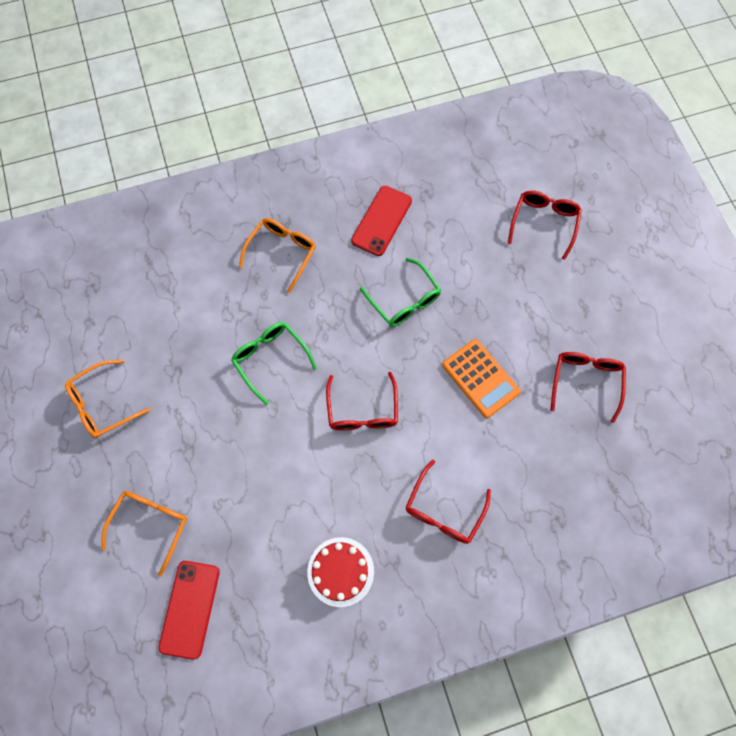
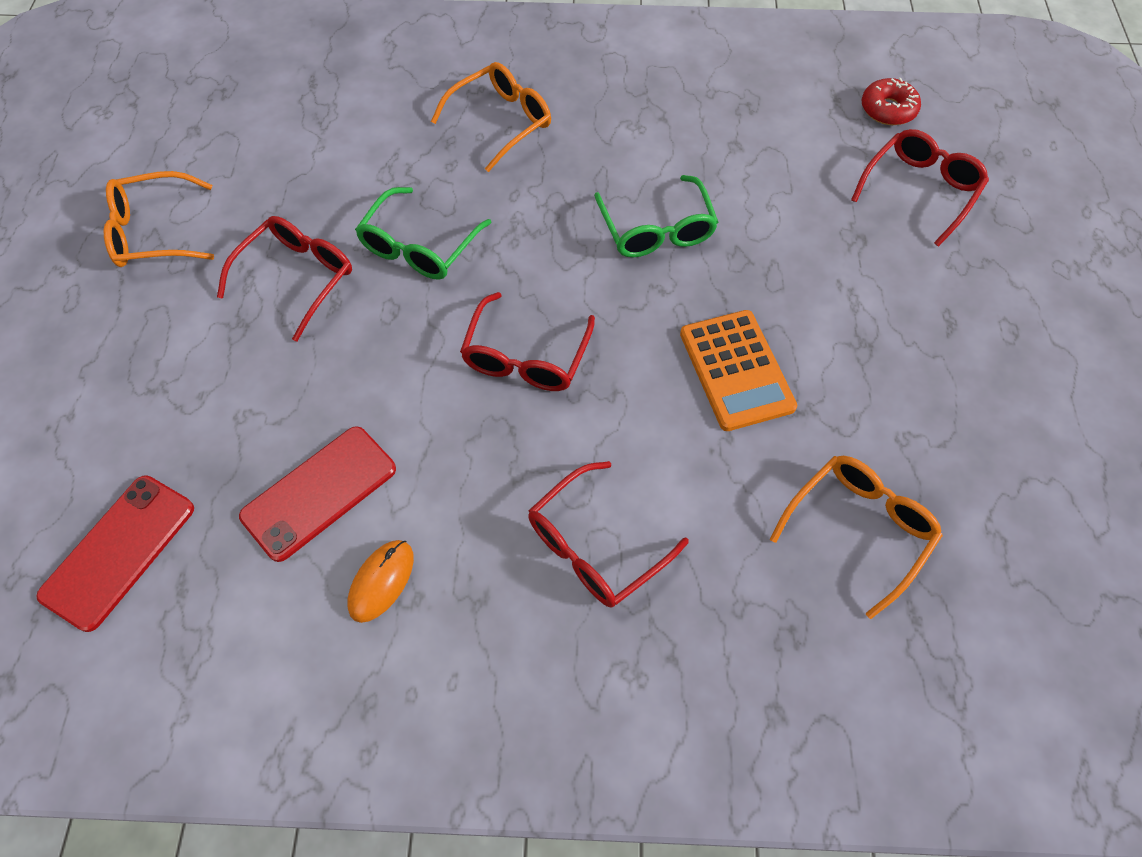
camera: 20 degrees right, 10 degrees down
(151, 524) = (130, 409): orange glasses -> orange glasses (858, 529)
(270, 359) = (419, 247): green glasses -> green glasses turned 135 degrees counterclockwise
(340, 571) = (381, 581): red cake -> orange mouse
(381, 221) = (665, 122): red phone -> red phone (319, 493)
(509, 169) = (888, 109): none -> red donut
(585, 381) = (916, 429): red glasses -> red glasses (297, 278)

